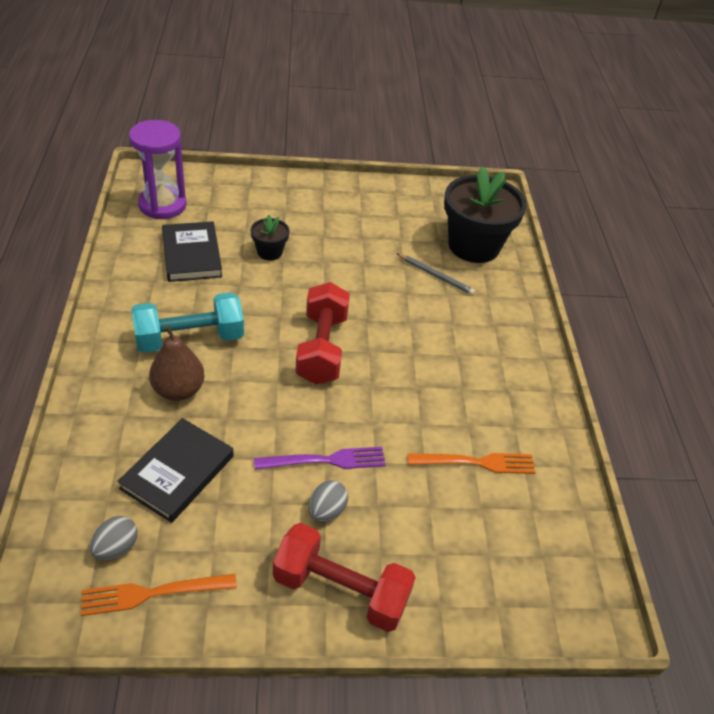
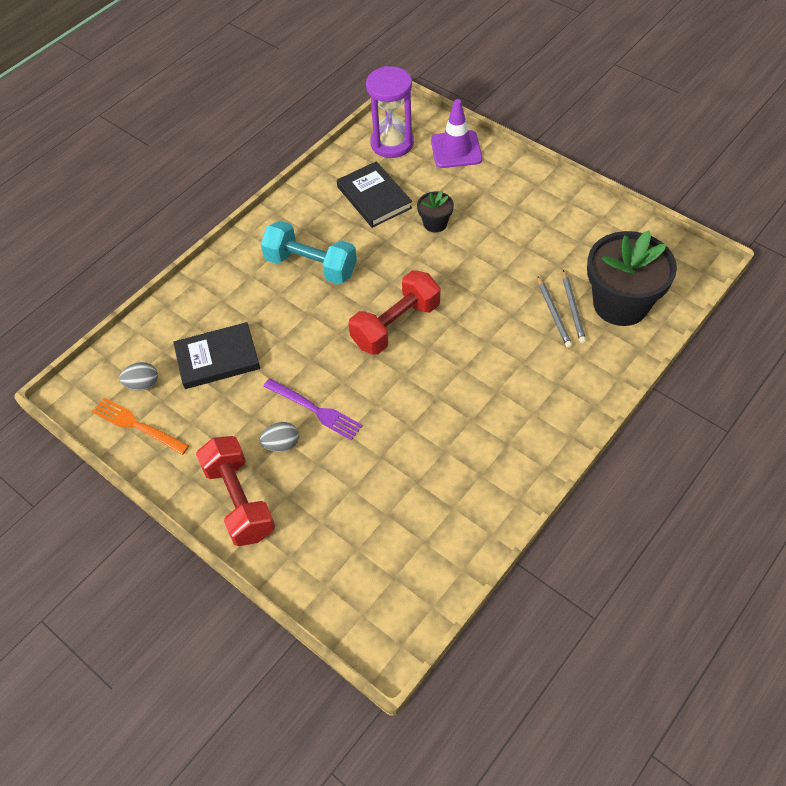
camera: 50 degrees right, 10 degrees up
(178, 390) = (269, 301): brown pear -> none
(191, 255) = (374, 197): black book -> black book turned 60 degrees counterclockwise
(227, 188) = (456, 150): none -> purple traffic cone
(445, 265) = (573, 308): none -> grey pencil
(477, 462) = (420, 482): orange fork -> none

